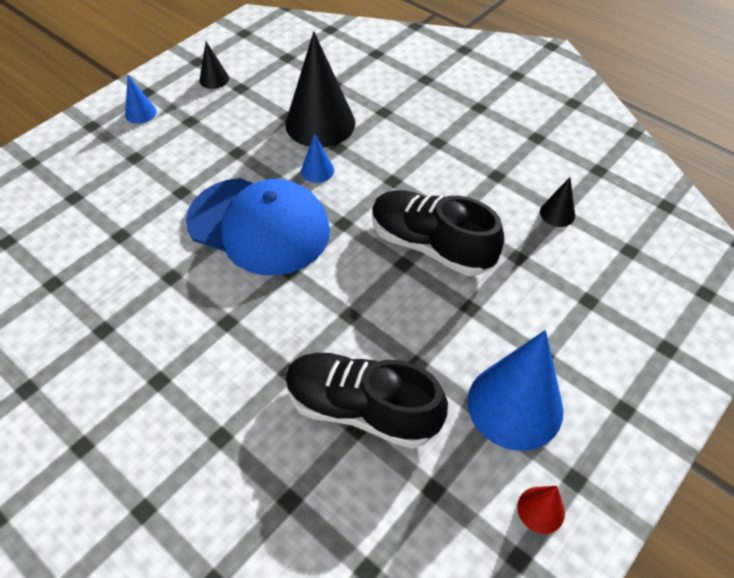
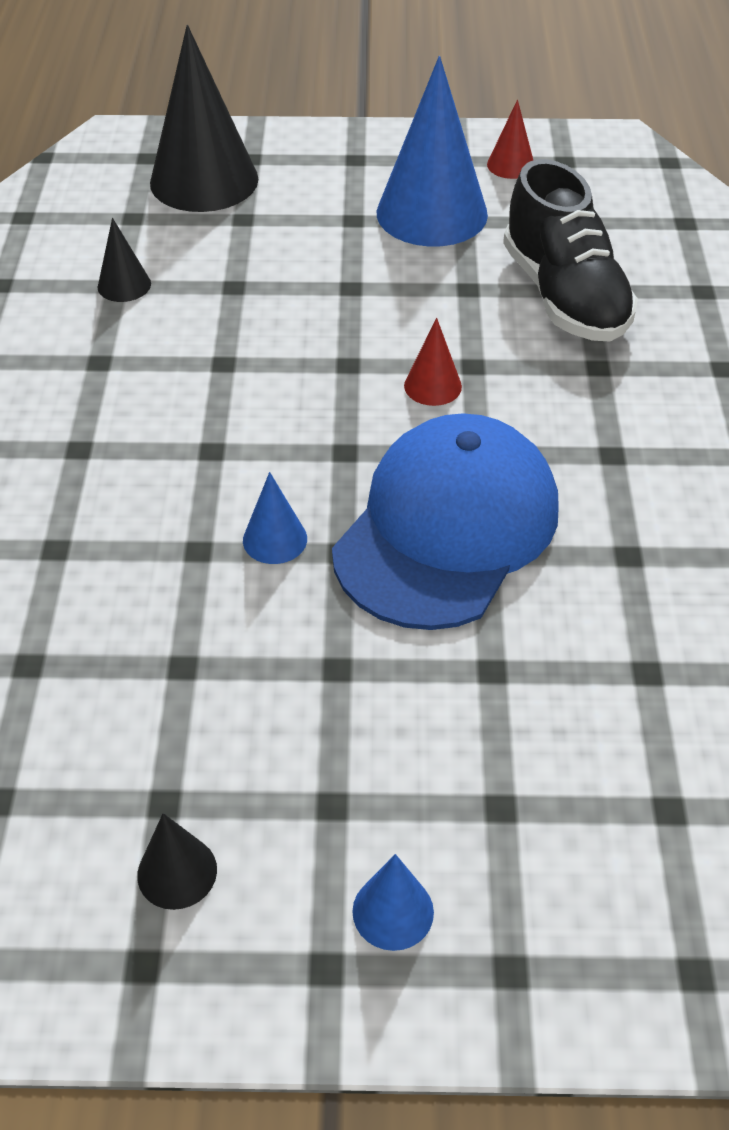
camera: 130 degrees left, 5 degrees down
(259, 226) = (447, 528): blue cap -> blue cap turned 45 degrees clockwise
(320, 123) = (160, 608): black cone -> black cone (204, 180)
(351, 285) = (432, 386): none -> red cone
(431, 245) = (294, 356): black shoe -> none

